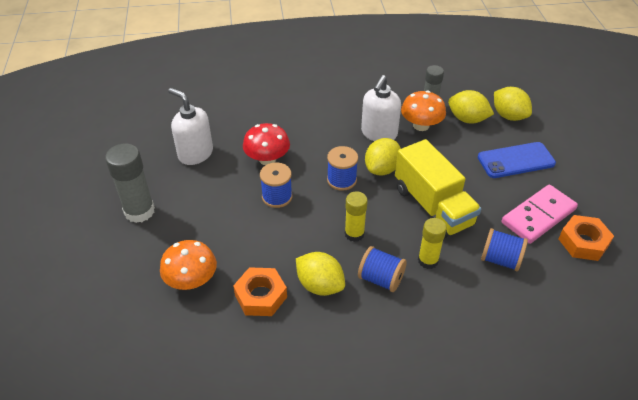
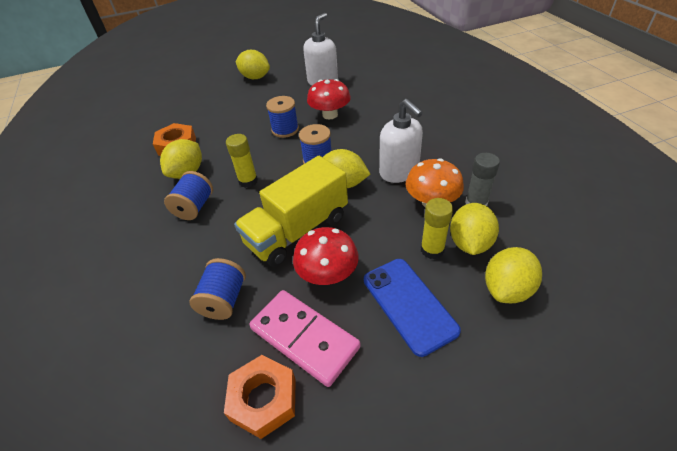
camera: 80 degrees right, 0 degrees up
(139, 211) = (255, 77): grey glue stick -> yellow lemon
(191, 280) = (192, 113): orange mushroom -> none
(379, 133) = (399, 172): white soap dispenser -> white soap dispenser turned 135 degrees counterclockwise
(428, 260) = (218, 237): yellow glue stick -> yellow glue stick (432, 250)
(483, 195) = (327, 274): none -> red mushroom

